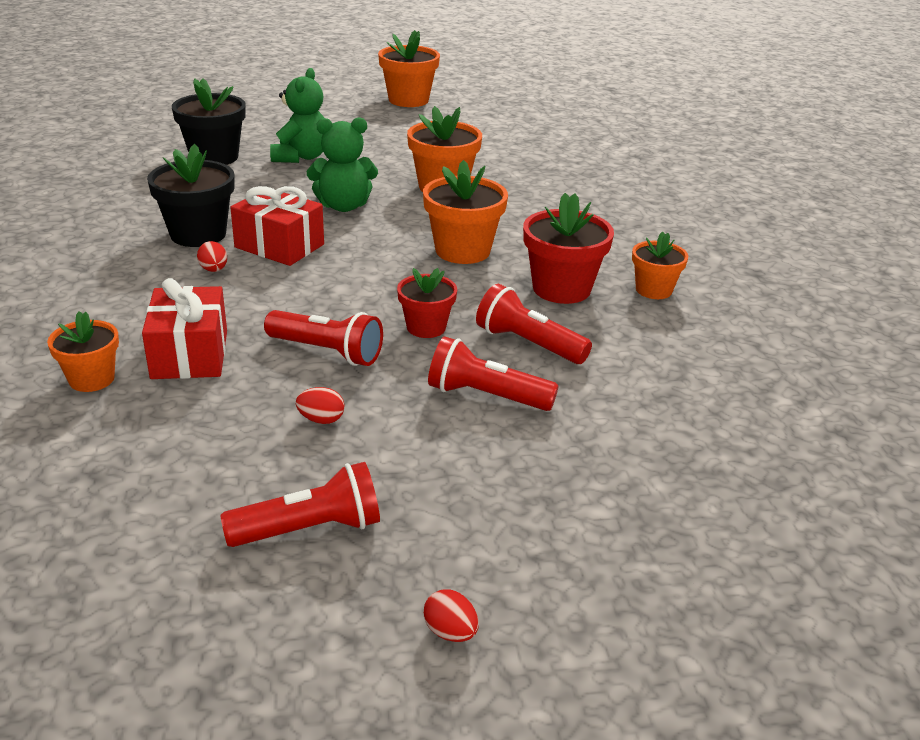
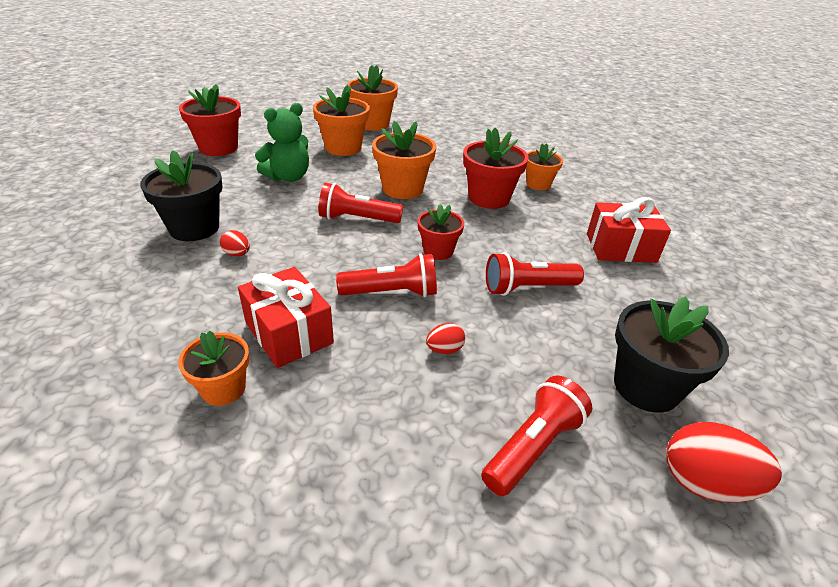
camera: 30 degrees left, 5 degrees up
(214, 157) = (146, 162): black flower pot -> black flower pot (646, 387)
(279, 246) = (271, 220): red gift -> red gift (620, 248)
(301, 157) = (218, 148): green teddy bear -> red flower pot
(408, 100) = (257, 93): orange flower pot -> orange flower pot (372, 124)
(450, 632) = (705, 483): red egg -> red egg, size x1.92
(528, 344) = (511, 242): red flashlight -> red flashlight (357, 219)

